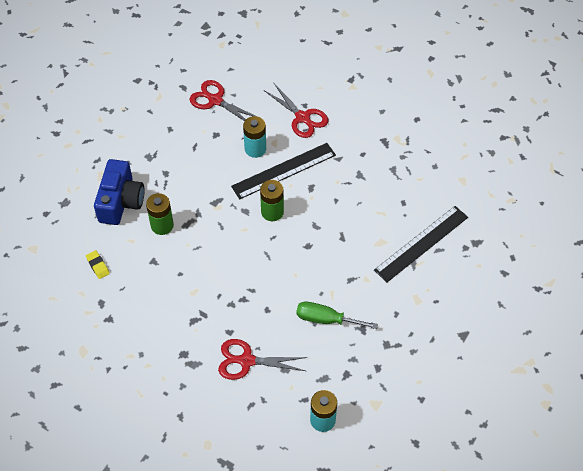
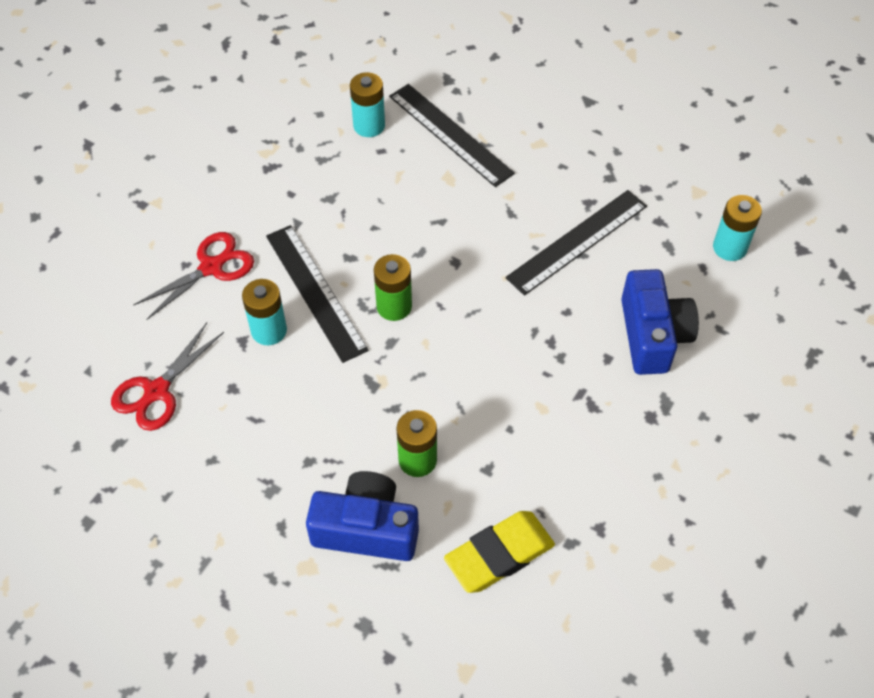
camera: 90 degrees left, 0 degrees up
(98, 266) = (499, 555): yellow eraser -> yellow eraser, size x2.13
(246, 361) = (653, 335): red scissors -> blue camera
(326, 319) = (577, 242): green screwdriver -> black ruler
(426, 195) = (369, 125): none -> turquoise battery

